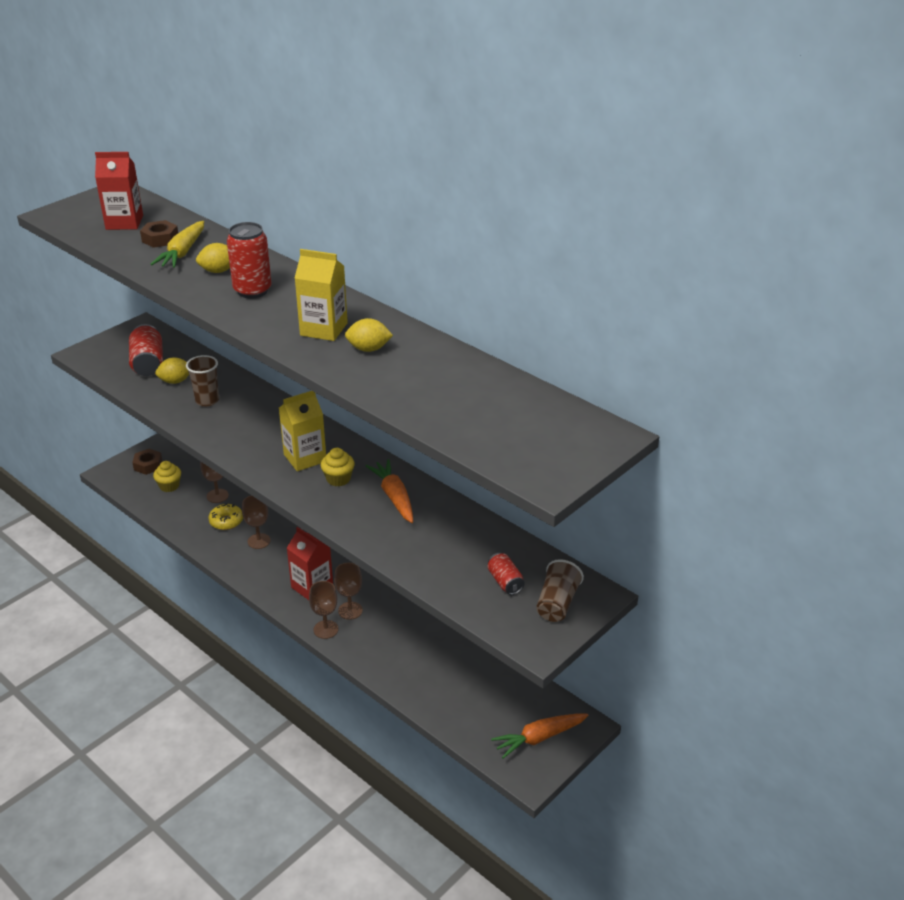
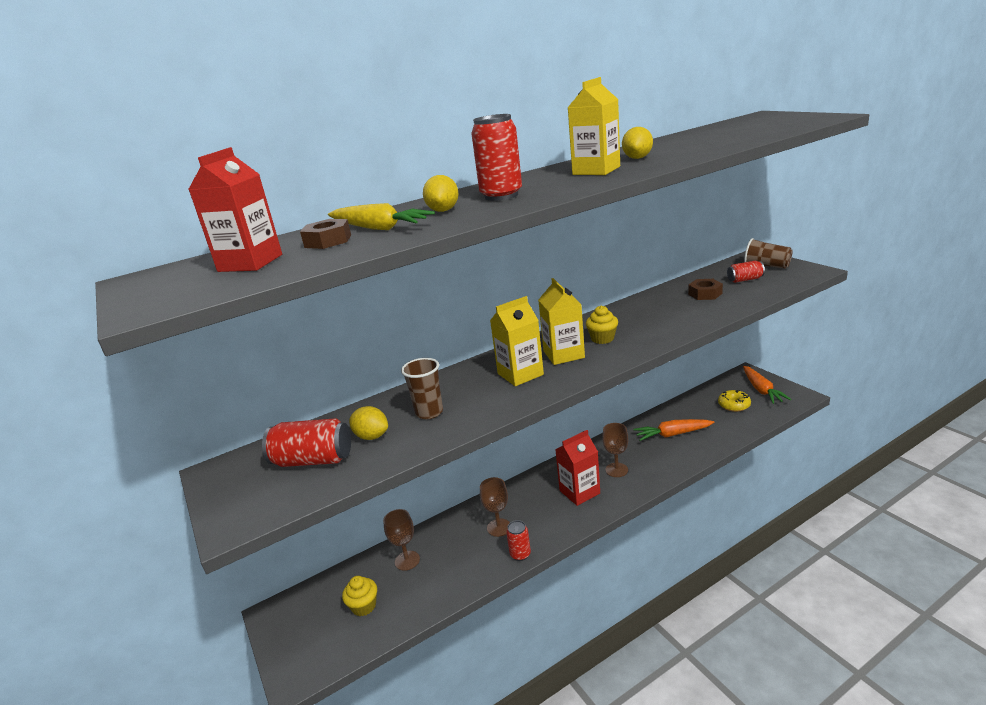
camera: 70 degrees left, 10 degrees down
(148, 465) = (308, 629): brown nut -> brown nut (705, 294)
(175, 381) = (372, 436): yellow lemon -> yellow lemon turned 60 degrees counterclockwise
(225, 560) = (520, 554): none -> red can
(226, 521) = (455, 553): yellow donut -> yellow donut (734, 405)
(267, 437) = (520, 374): none -> yellow carton
(326, 629) = (639, 485): brown goblet -> none
(394, 497) = (635, 316): orange carrot -> orange carrot (672, 434)

